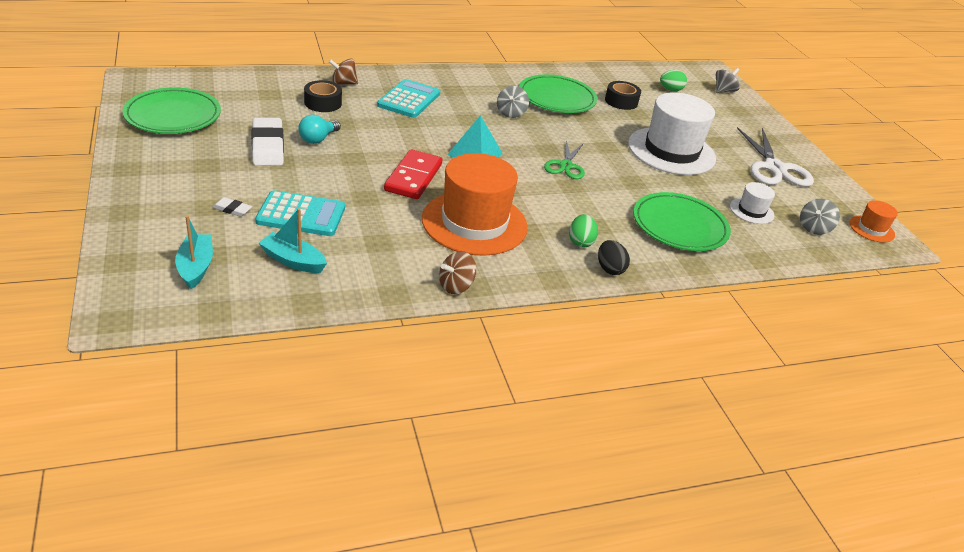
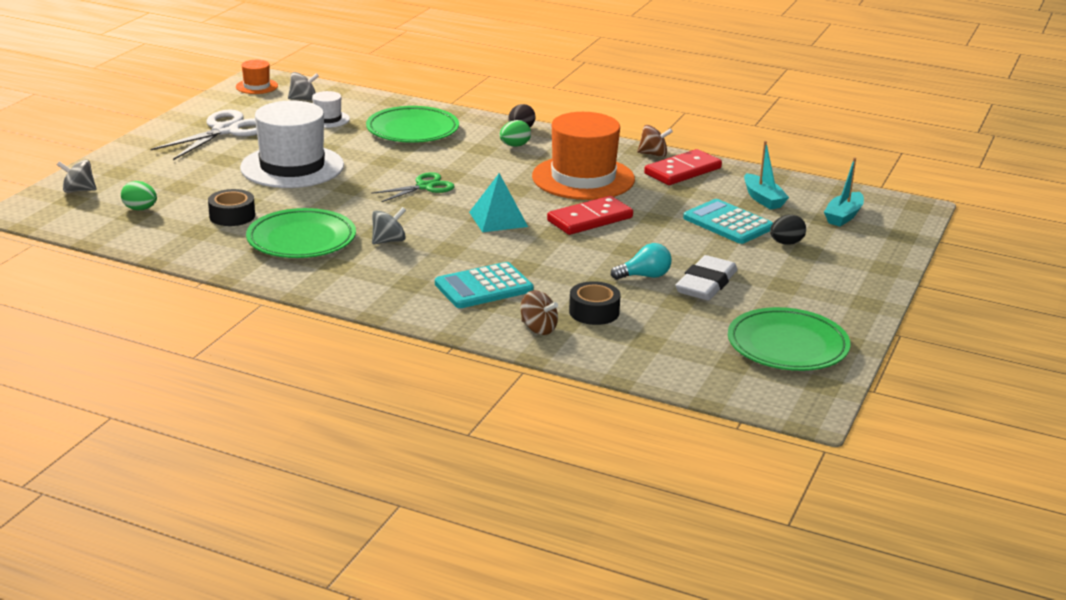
camera: 135 degrees left, 10 degrees down
(232, 209) = (786, 243): white eraser -> black egg
(403, 271) = (682, 171): none -> red domino

